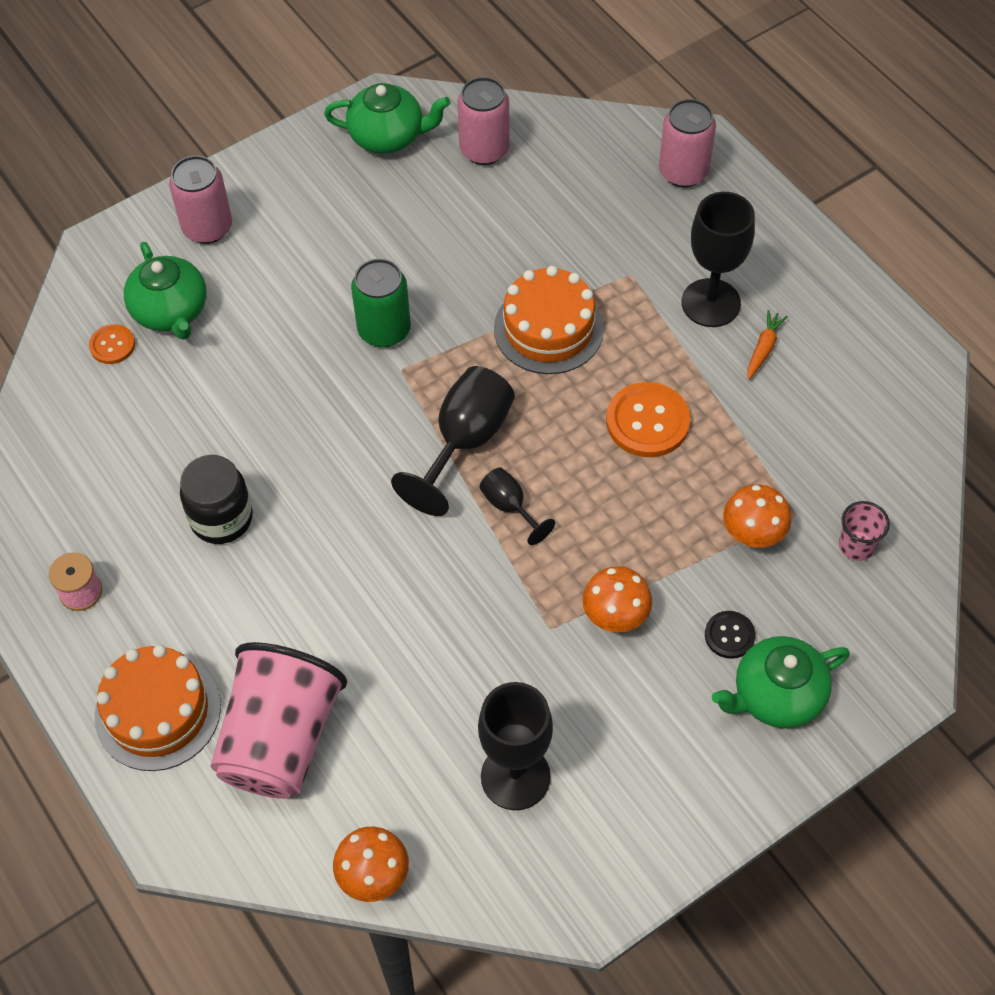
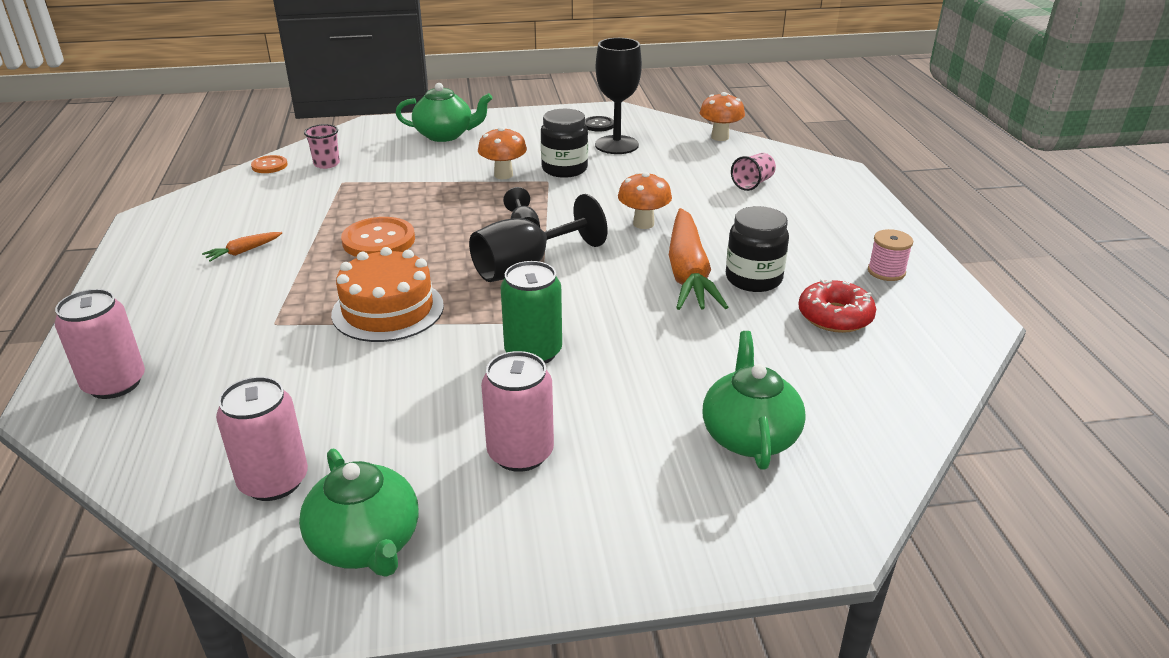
camera: 155 degrees left, 25 degrees down
(112, 345) = (827, 426): orange button -> orange button (269, 166)
(126, 489) = (835, 316): none -> red donut
(158, 711) = (834, 210): orange cake -> none
(207, 228) = (670, 512): pink can -> pink can (520, 453)
(280, 740) = (753, 183): pink cup -> pink cup, size x0.43
(293, 501) = (688, 273): none -> orange carrot
(388, 136) = (366, 544): green teapot -> green teapot turned 150 degrees counterclockwise
(547, 669) = (564, 169): none -> black jar
(711, 303) = (240, 286): black goblet -> none
(729, 635) = (444, 155): black button -> black button (598, 125)
(752, 536) = (381, 181): orange mushroom -> orange mushroom (643, 224)

